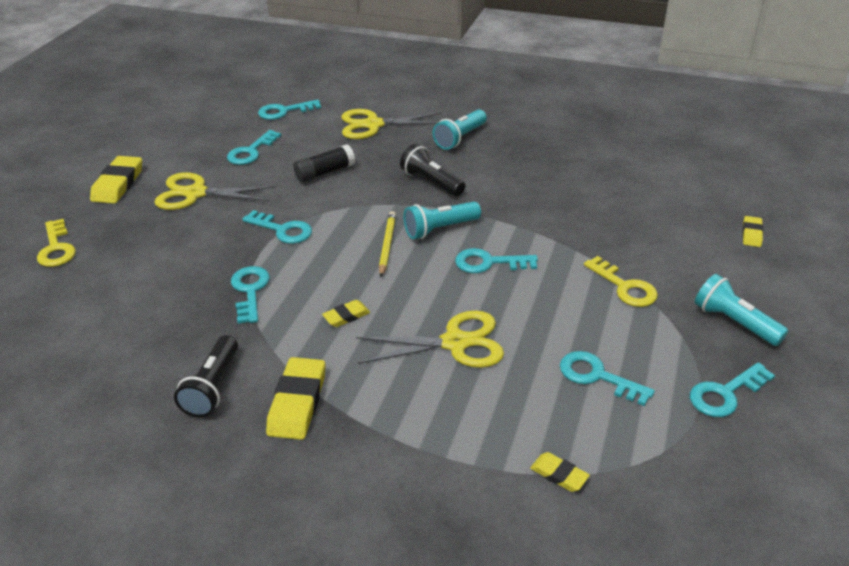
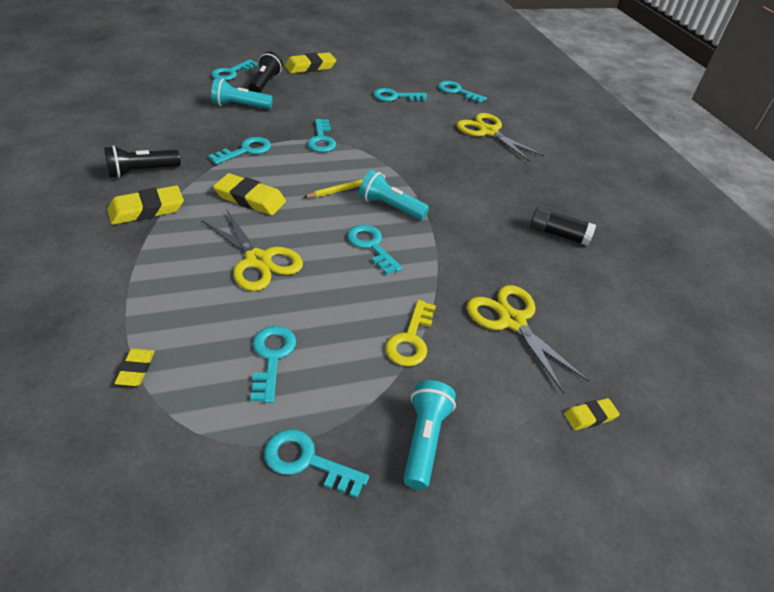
camera: 50 degrees right, 5 degrees up
(56, 248) = (231, 73): yellow key -> turquoise key
(195, 193) = (328, 94): yellow scissors -> yellow scissors (512, 321)
(325, 172) = (405, 132): black glue stick -> black glue stick (558, 234)
(346, 316) = (250, 199): yellow eraser -> yellow eraser, size x1.83
(431, 182) = (446, 183): black flashlight -> black flashlight (265, 83)
(460, 138) = (522, 177): turquoise flashlight -> turquoise flashlight (240, 106)

